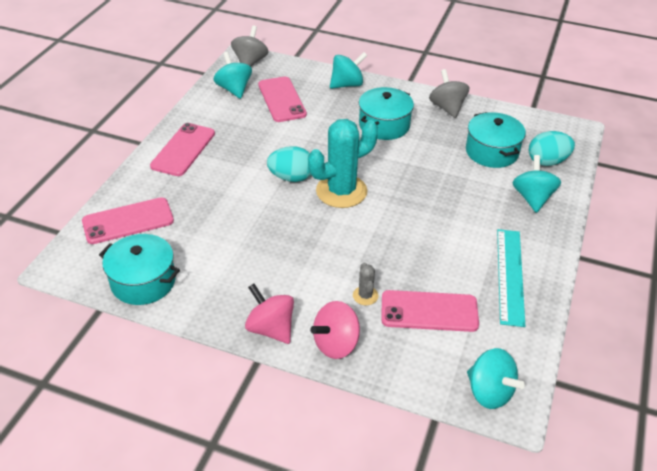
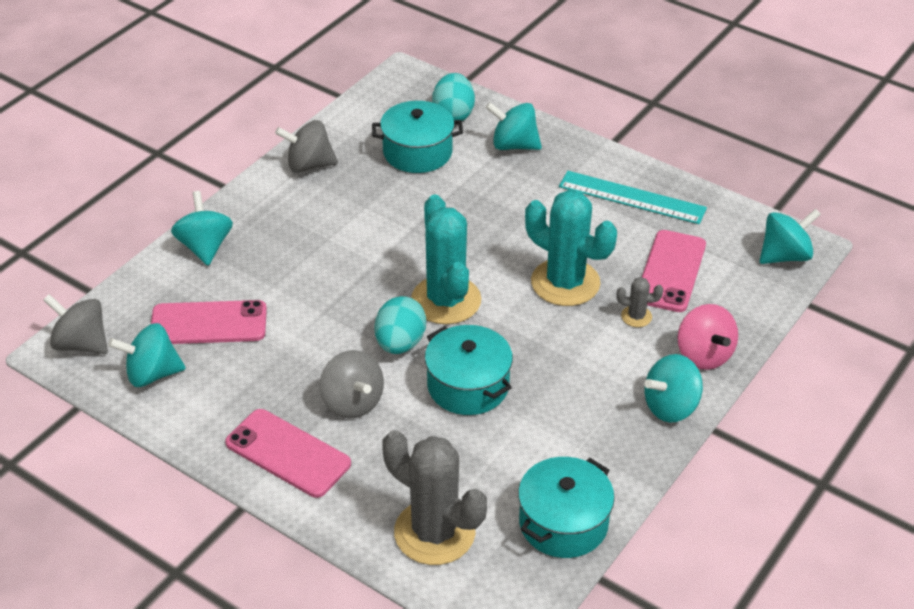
camera: 75 degrees left, 0 degrees up
(128, 221) = (434, 532): pink phone -> grey cactus
(231, 167) = (352, 402): none -> grey spinning top
(271, 328) = (670, 407): pink spinning top -> turquoise spinning top
(384, 125) = (321, 231): turquoise pot -> turquoise pot (468, 386)
(386, 249) = (565, 283): none -> turquoise cactus

